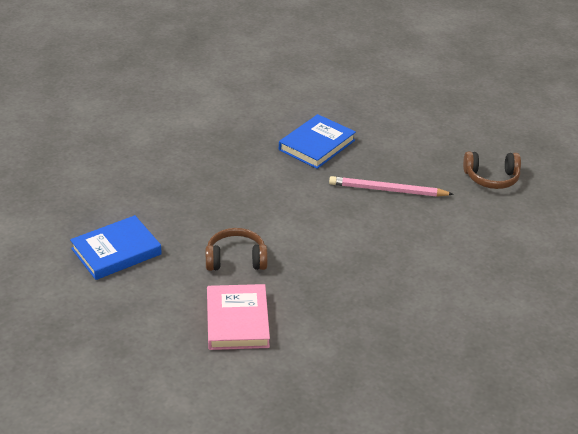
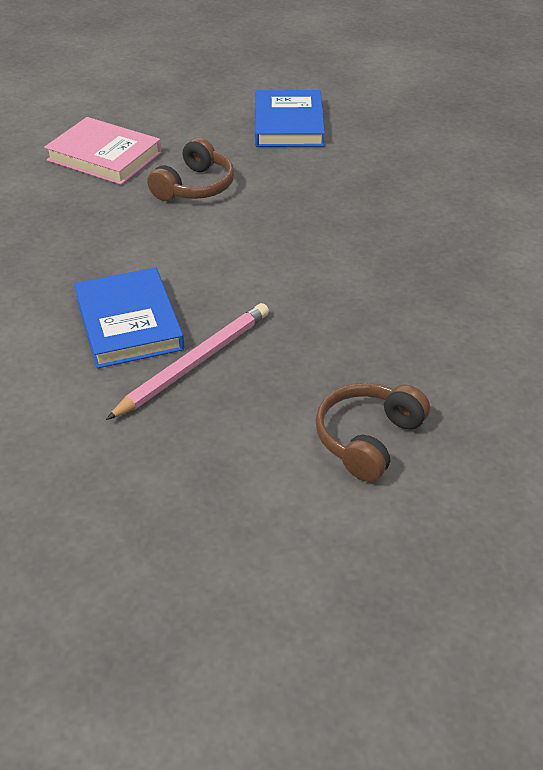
camera: 125 degrees right, 5 degrees up
(317, 145) = (369, 344): blue book -> blue book (128, 323)
(491, 178) = (102, 506): brown headphones -> brown headphones (368, 439)

